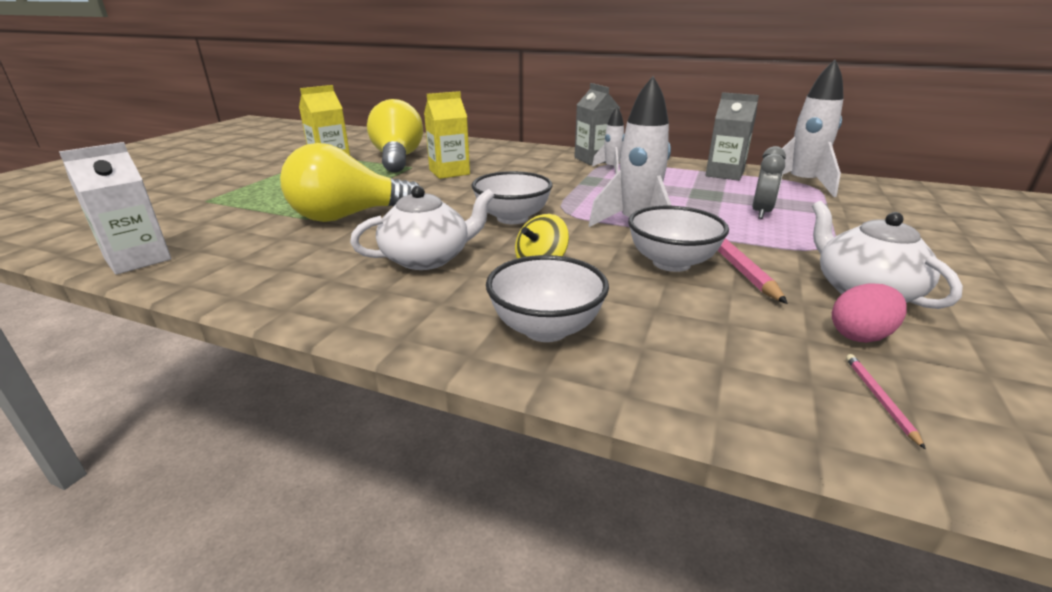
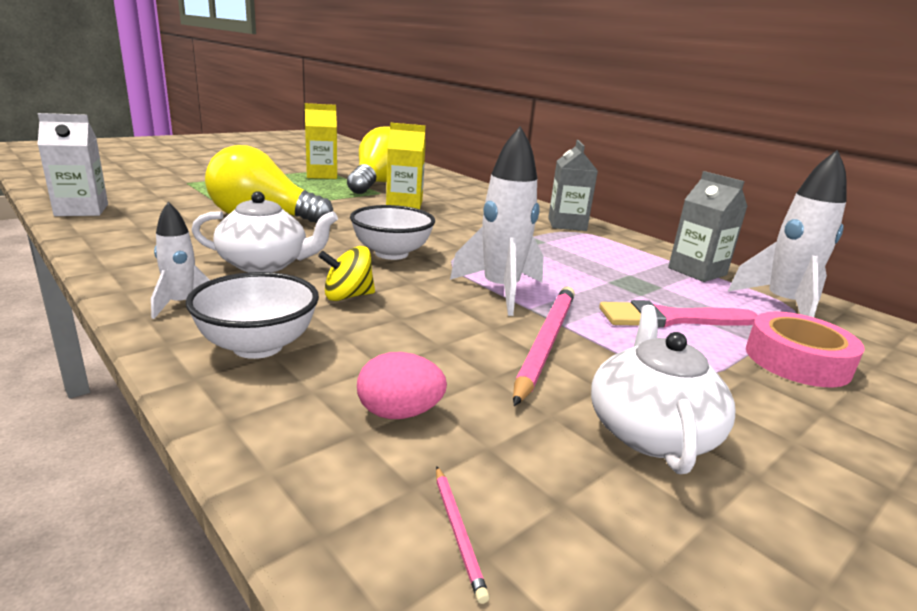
camera: 25 degrees right, 5 degrees down
(611, 168) = (570, 236): white rocket -> white rocket (182, 304)
(671, 263) = (473, 333): white bowl -> none
(761, 212) = (670, 319): grey clock -> pink brush
(859, 218) = (797, 360): none -> pink tape
(860, 335) = (556, 469): pink egg -> pink egg (399, 413)
(879, 399) = (458, 532): pink pencil -> pink pencil turned 135 degrees clockwise

